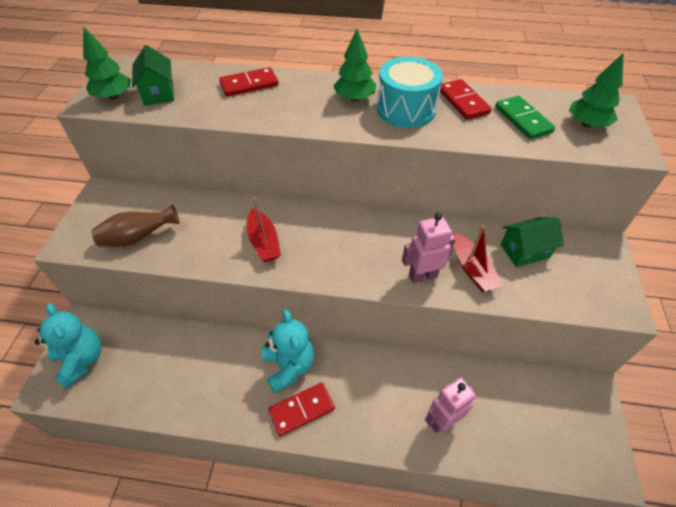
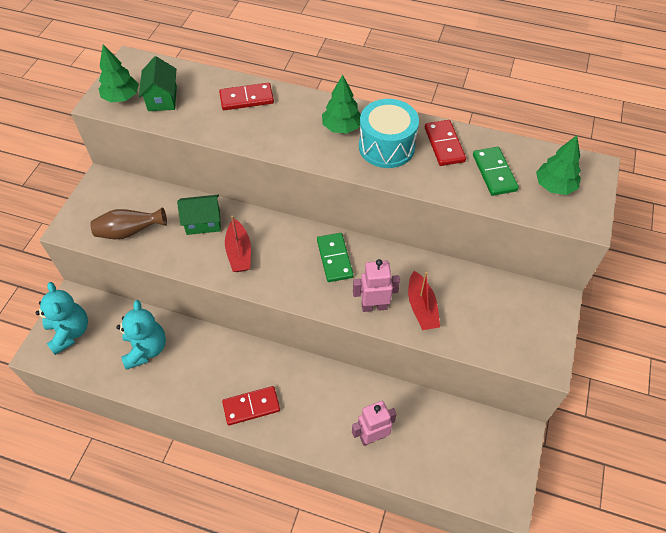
camera: 10 degrees right, 5 degrees up
(289, 366) = (248, 367): turquoise teddy bear -> turquoise teddy bear (146, 349)
(367, 234) = (334, 258): none -> green domino
(524, 251) = (477, 297): green house -> green house (203, 222)

